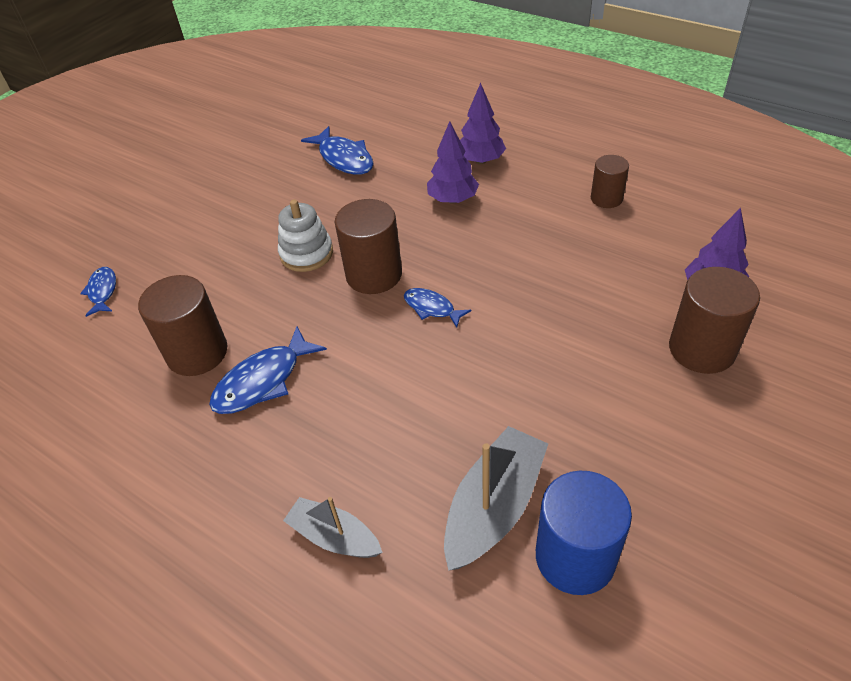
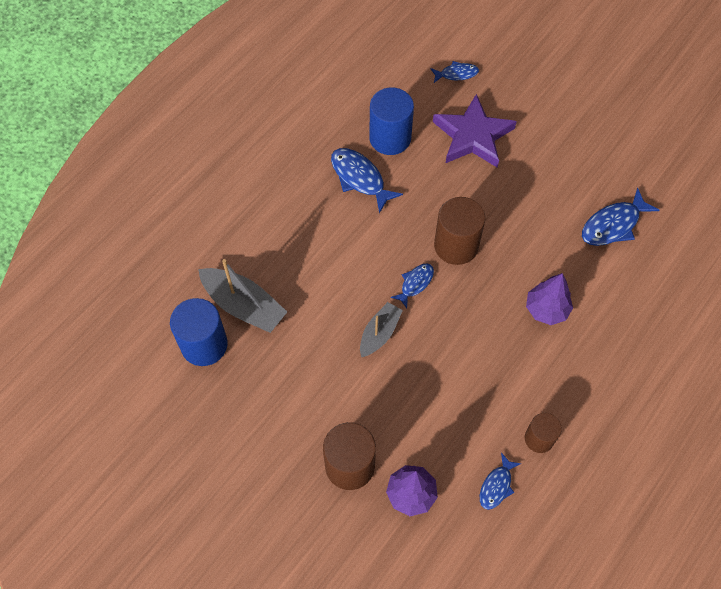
camera: 90 degrees right, 15 degrees up
(197, 353) = (390, 138): brown cylinder -> blue cylinder
(209, 270) = (473, 136): none -> purple star
(306, 253) = (485, 199): white stacking toy -> none
(334, 537) = (240, 221): grey boat -> grey boat (379, 333)
(480, 160) = (604, 338): purple tree -> none
(672, 225) = (496, 486): none -> blue fish

